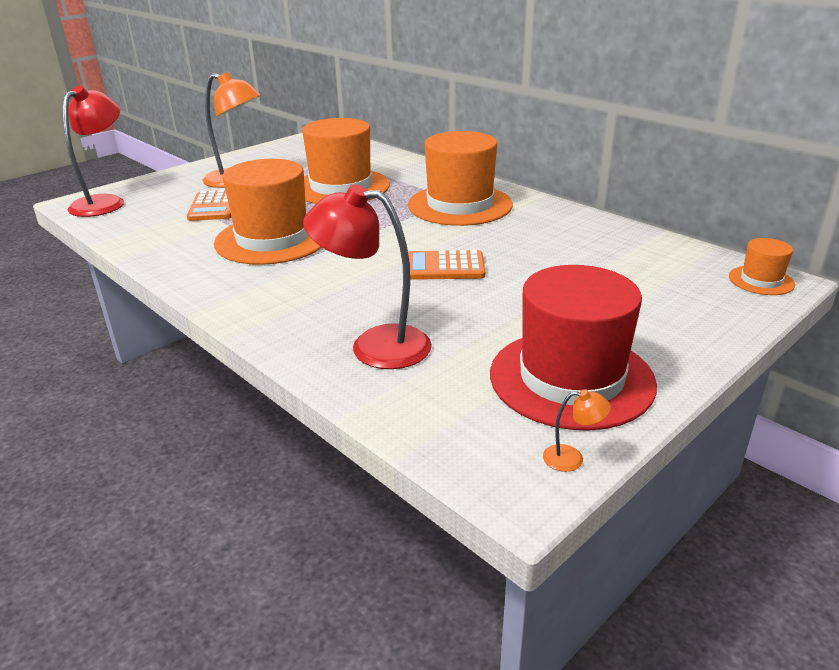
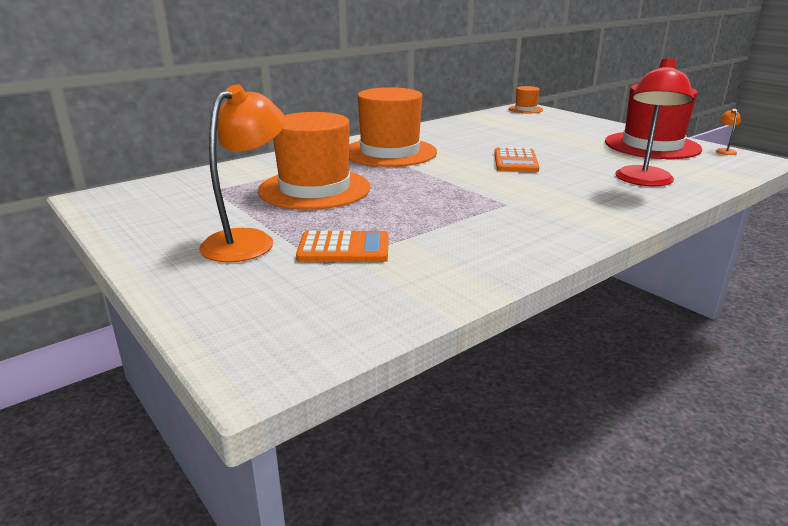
camera: 85 degrees left, 5 degrees down
(105, 202) = (276, 336): red lamp -> none
(272, 239) = (455, 215): orange hat -> none

